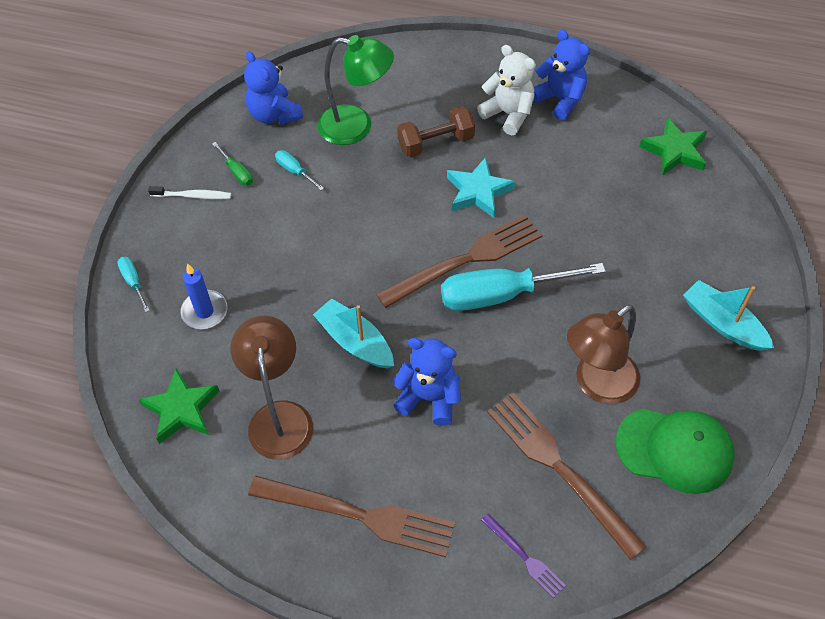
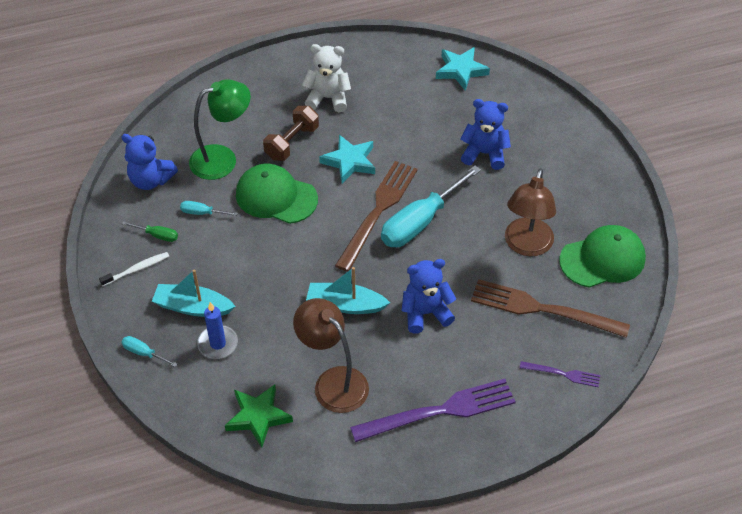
camera: 35 degrees left, 5 degrees down
(359, 515) = (440, 411): brown fork -> purple fork
(376, 191) = (276, 197): none -> green cap
(559, 99) = (356, 71): blue teddy bear -> blue teddy bear (484, 153)
(674, 151) = (461, 70): green star -> turquoise star
(723, 323) = (574, 167): turquoise boat -> turquoise boat (193, 307)

